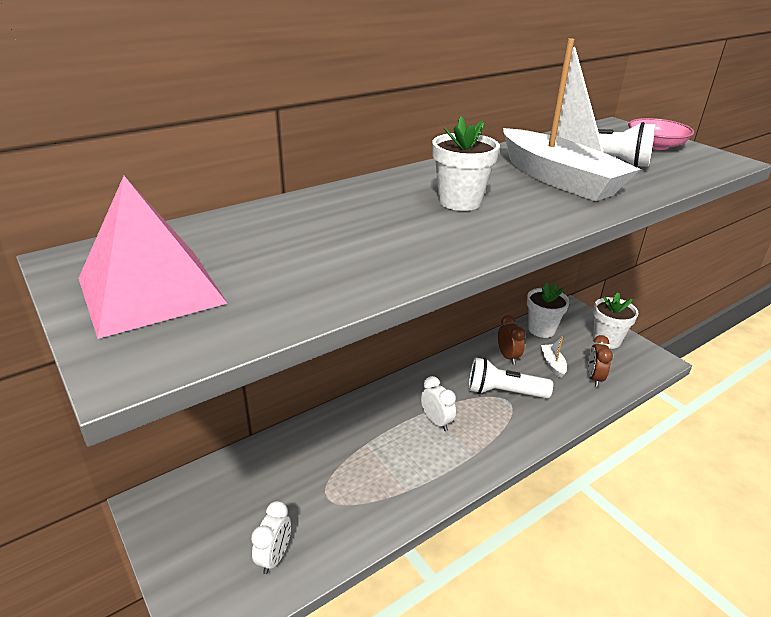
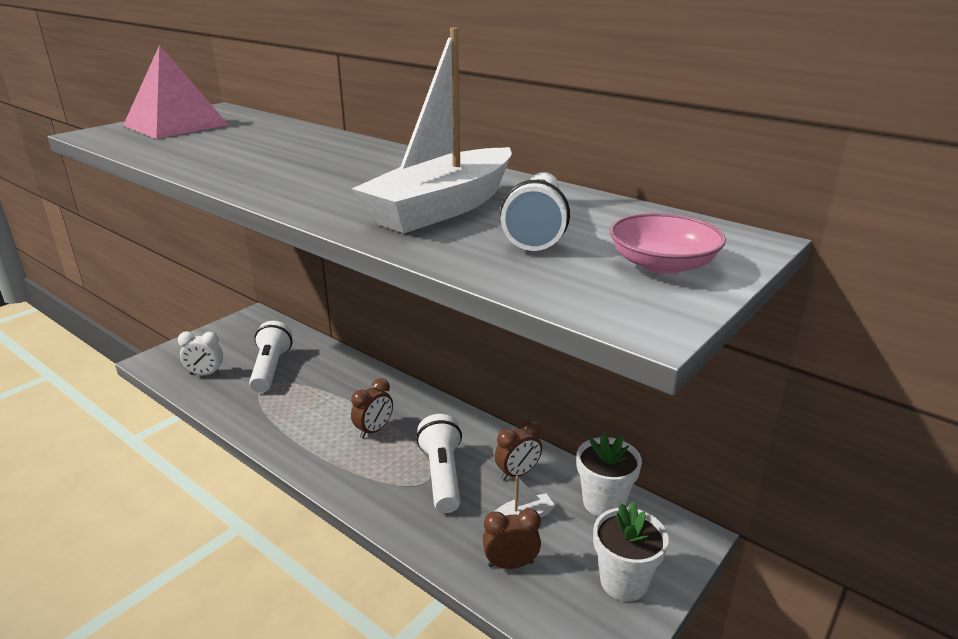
camera: 75 degrees right, 5 degrees down
(294, 490) = (271, 369): none -> white flashlight
(436, 421) = (374, 430): white clock -> brown clock
(460, 202) = (347, 174): white flower pot -> none

